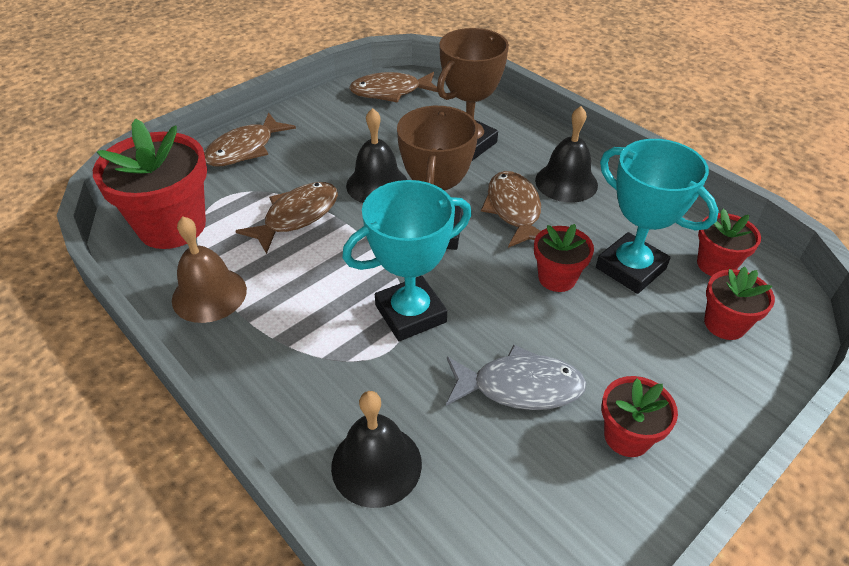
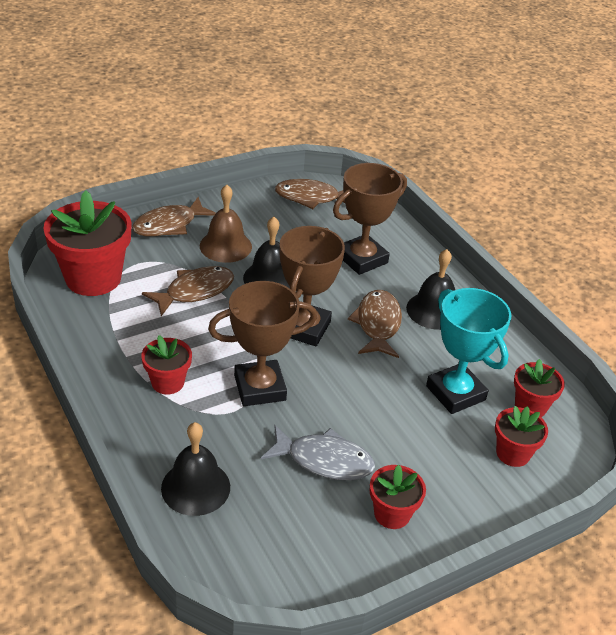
camera: 10 degrees right, 5 degrees down
(209, 294) = (108, 338): brown bell -> brown bell (225, 246)
(410, 313) = (260, 388): turquoise trophy -> brown trophy
(557, 278) = (390, 387): red flower pot -> red flower pot (167, 382)

